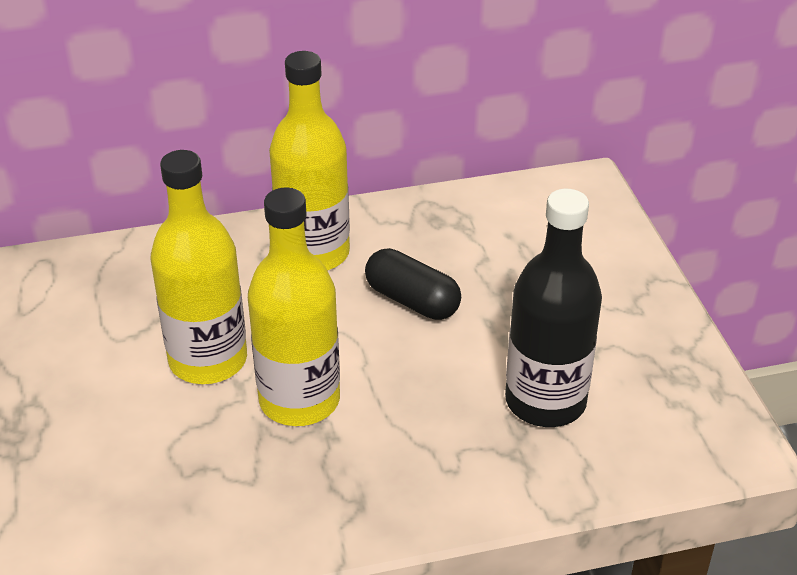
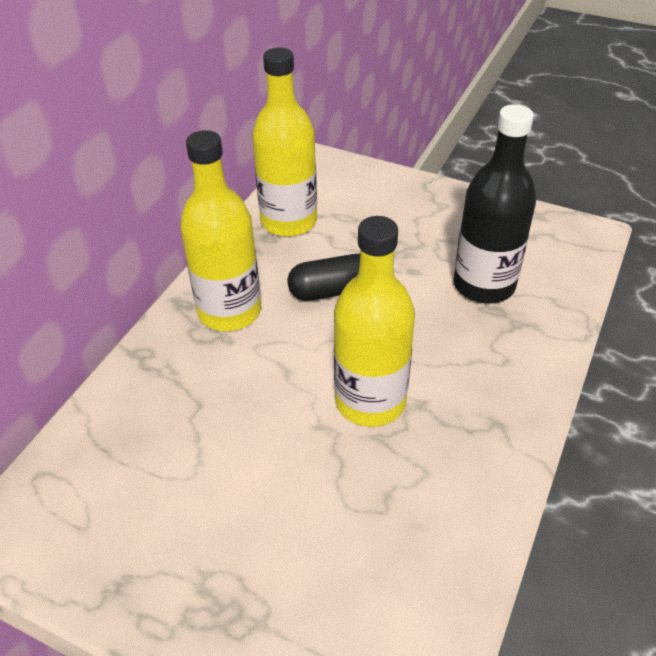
camera: 50 degrees left, 5 degrees up
(208, 360) = (276, 430): yellow bottle -> yellow bottle (289, 221)

